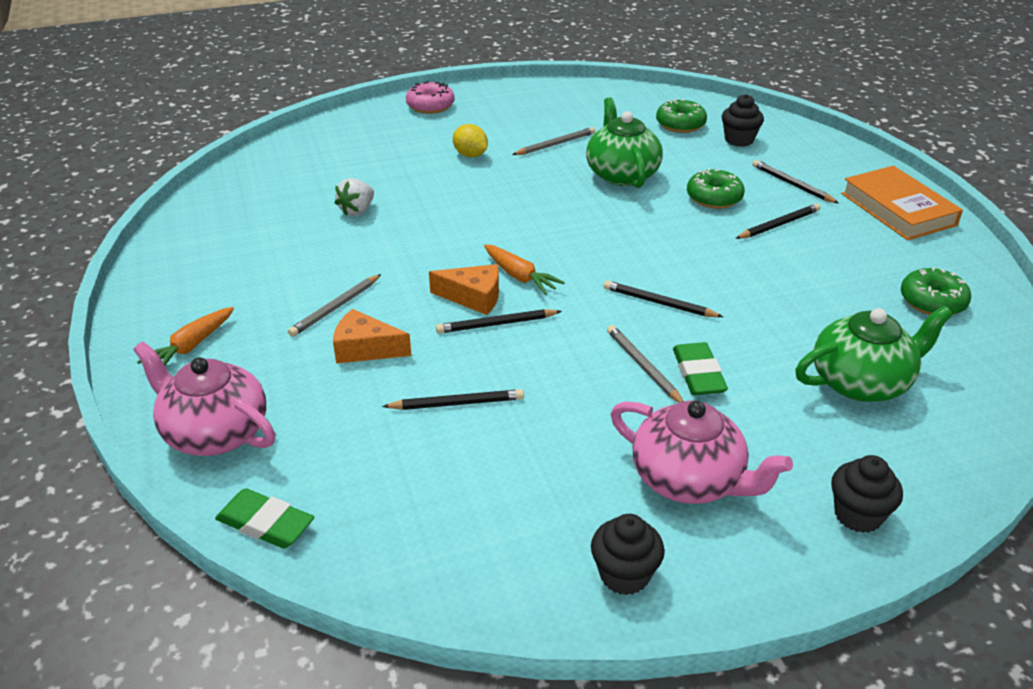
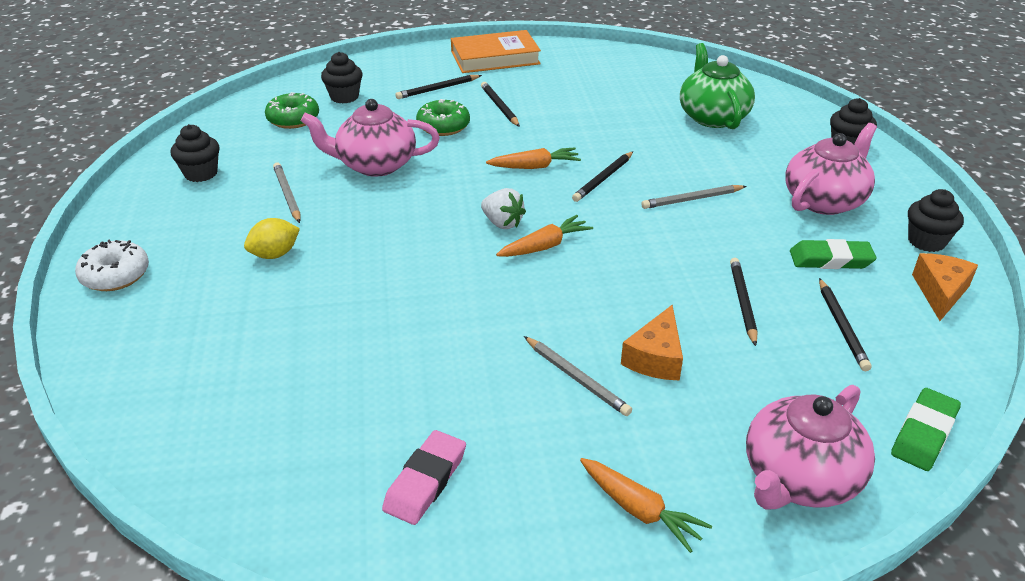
camera: 80 degrees left, 0 degrees up
(228, 253) = (425, 481): none -> pink eraser
(357, 210) = (365, 354): white strawberry -> white strawberry (502, 223)
(430, 106) = (115, 275): pink donut -> white donut
(473, 297) = (575, 278): orange cheese -> orange cheese (940, 292)
(496, 324) = (623, 268): black pencil -> black pencil (841, 326)
(571, 105) = (201, 173): none -> black cupcake
(621, 174) = (375, 165): green teapot -> pink teapot
(662, 258) = (535, 167): none -> orange carrot
(698, 374) = (701, 176): green eraser -> green eraser (830, 259)
(932, 302) = (621, 73): green donut -> none

